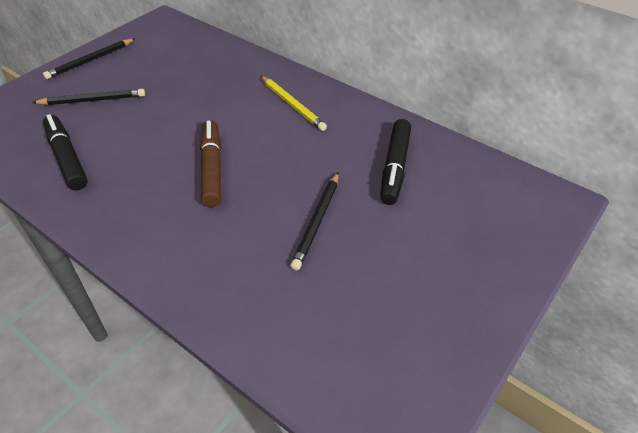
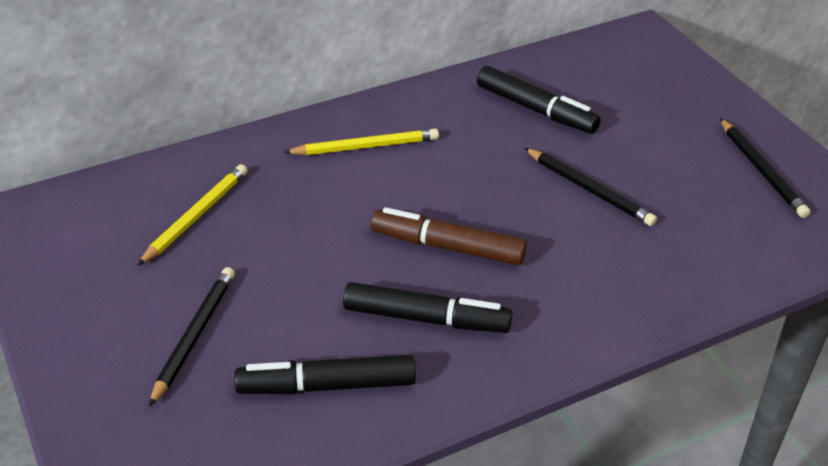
camera: 65 degrees left, 5 degrees down
(90, 60) = (69, 321): black pencil -> black pencil (761, 170)
(138, 180) = (426, 319): none -> black marker
(189, 68) = (196, 216): none -> yellow pencil

